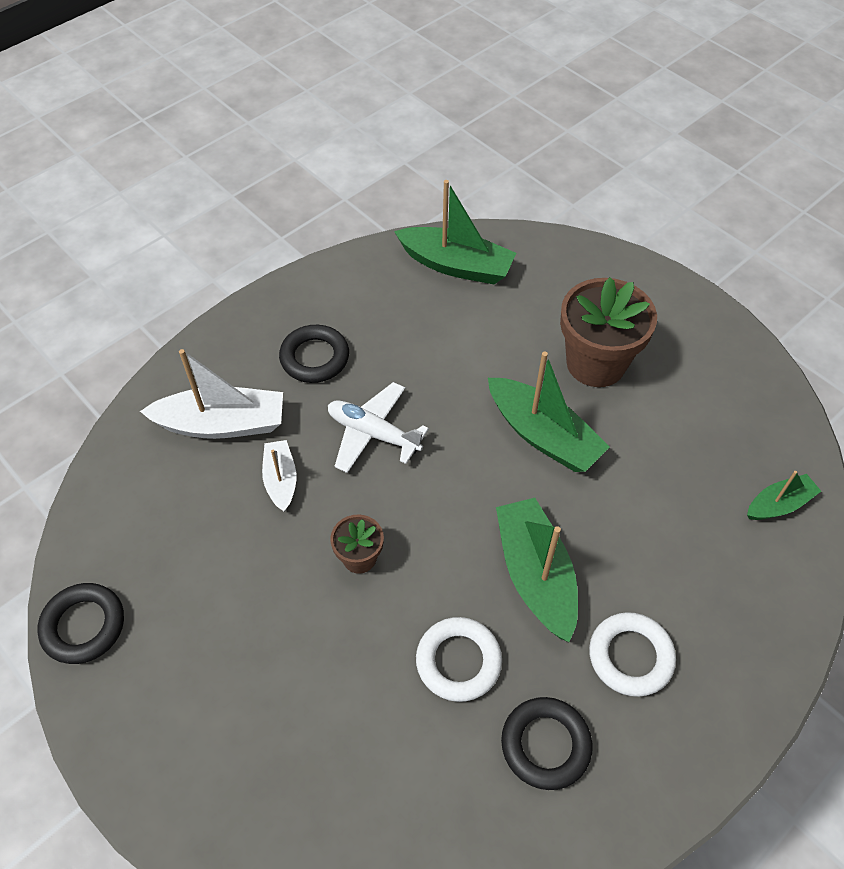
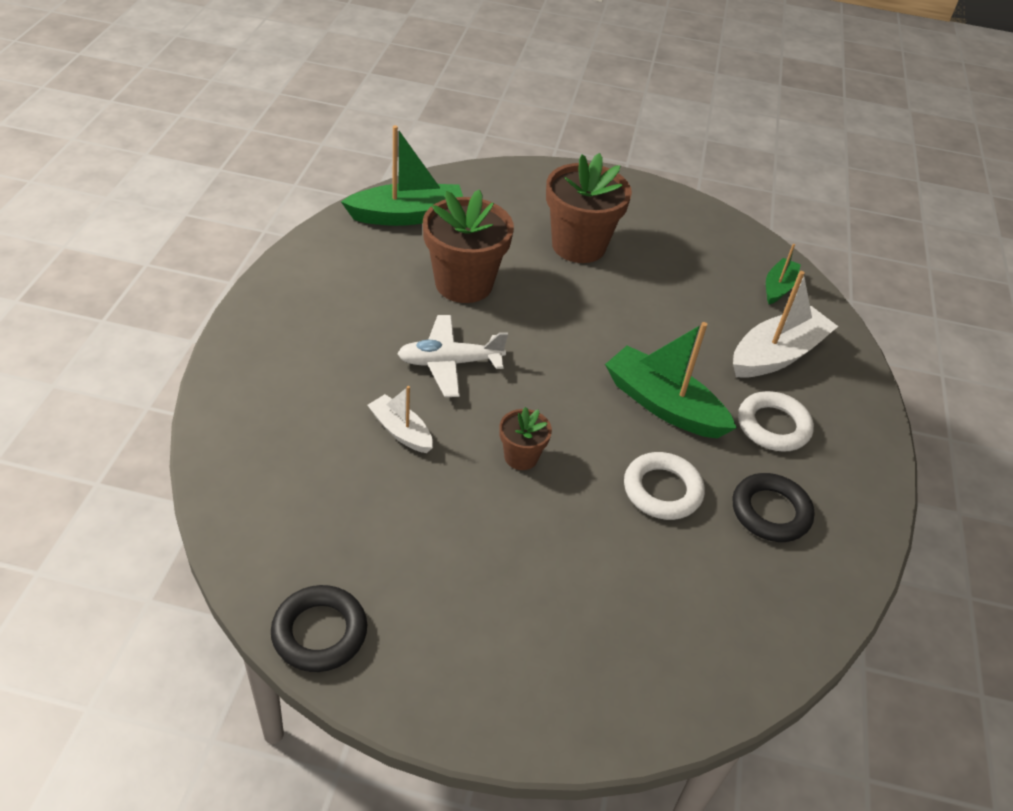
camera: 40 degrees left, 10 degrees down
(222, 424) = (305, 412): white boat -> white boat (777, 355)
(315, 358) = (345, 327): black ring -> none
(450, 358) = (464, 284): none -> brown flower pot
(543, 435) = (584, 309): green boat -> none

